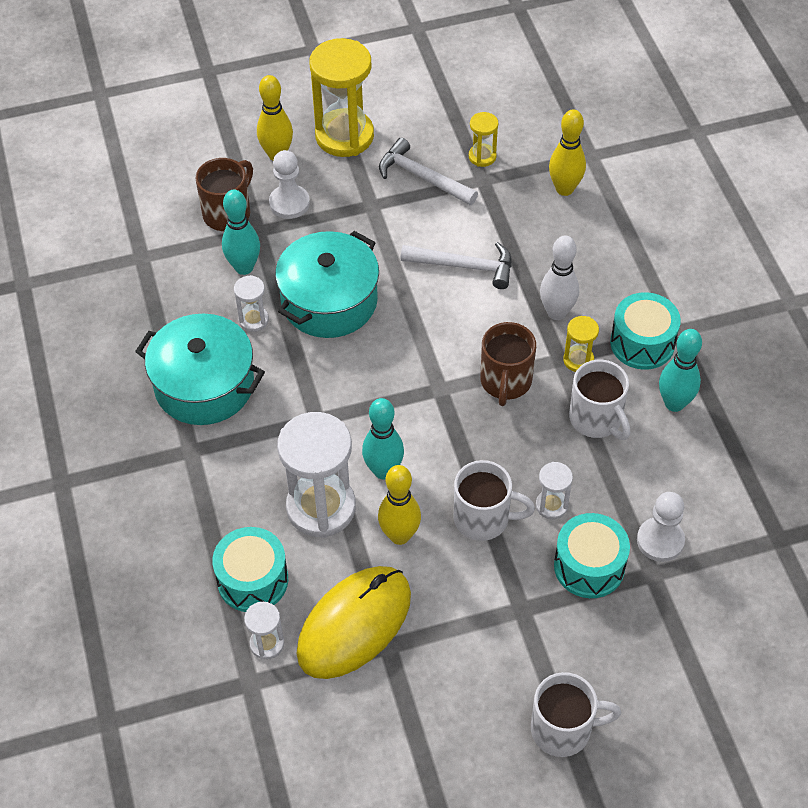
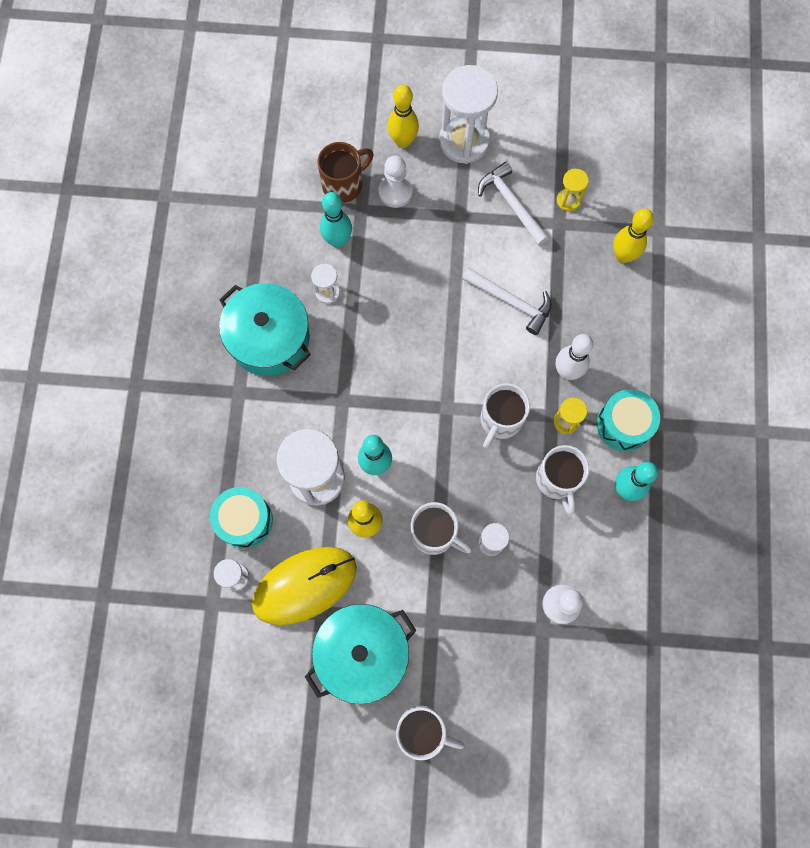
camera: 20 degrees right, 20 degrees up
(329, 301) = (392, 296): turquoise pot -> turquoise pot (362, 653)
(344, 136) = (464, 141): yellow hourglass -> white hourglass
(505, 382) = (500, 420): brown mug -> white mug
(589, 566) = (497, 605): turquoise drum -> none

